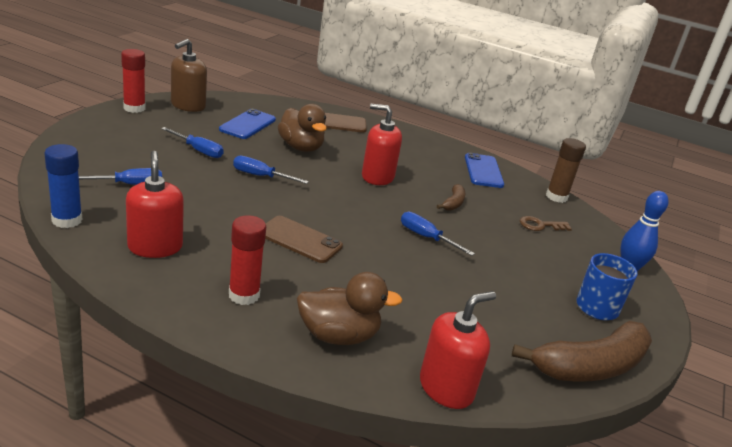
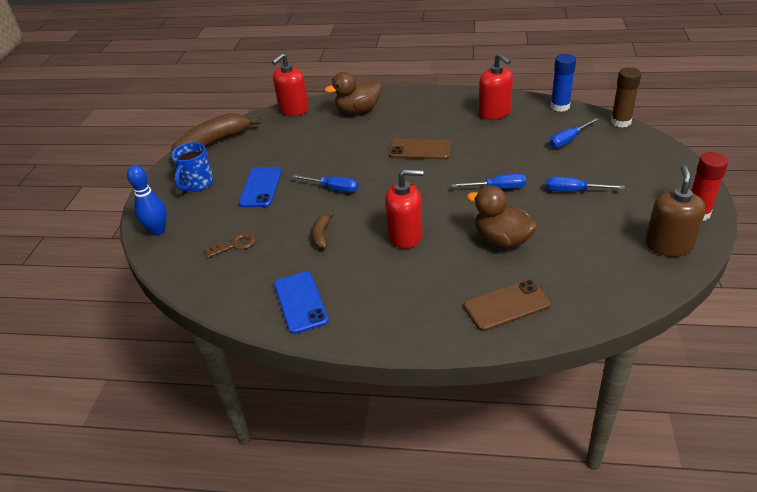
camera: 170 degrees right, 10 degrees up
(244, 295) = (421, 109): red glue stick -> none
(248, 125) = (582, 247): blue phone -> blue phone (260, 187)
(556, 197) = (212, 297): brown glue stick -> brown glue stick (620, 122)

